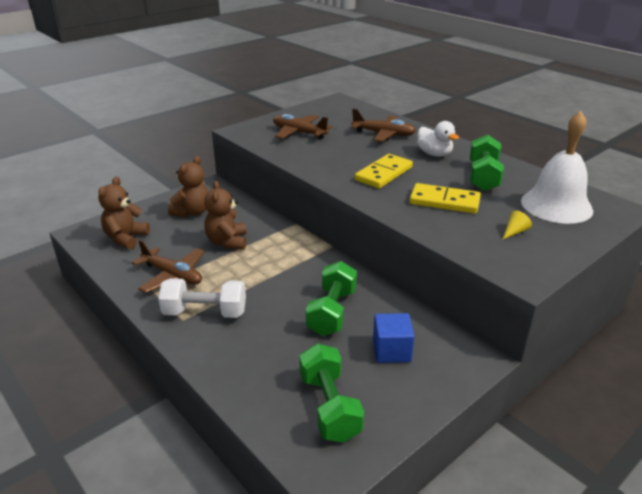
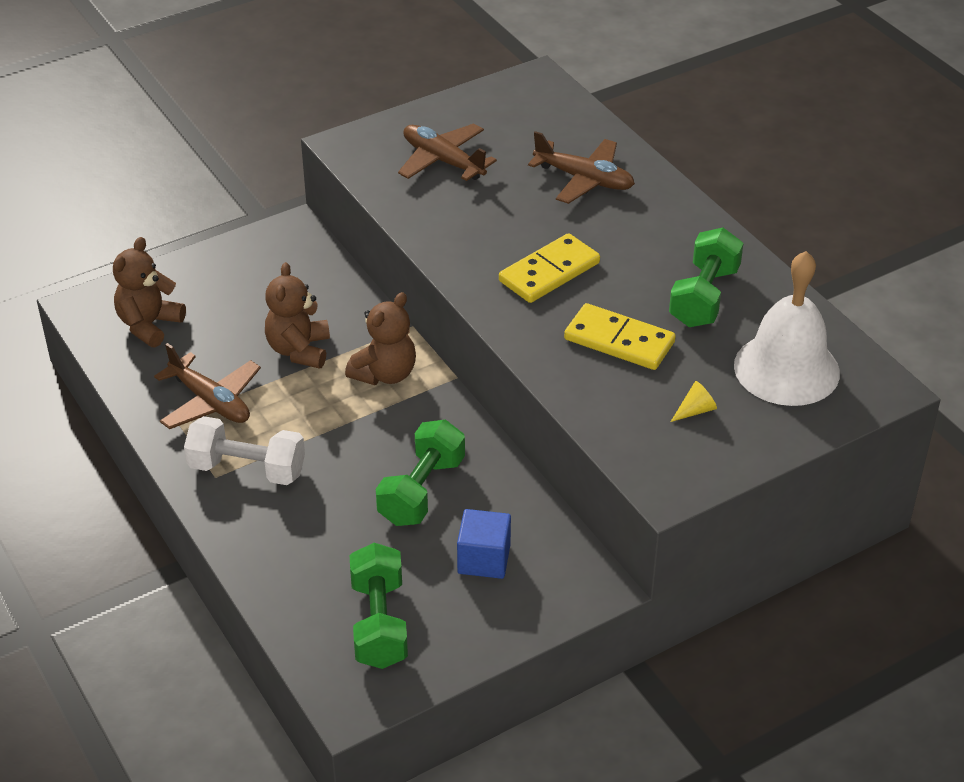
camera: 10 degrees right, 10 degrees up
(192, 212) = (255, 284): brown teddy bear -> brown teddy bear (385, 374)
(434, 154) = (649, 236): white duck -> none

